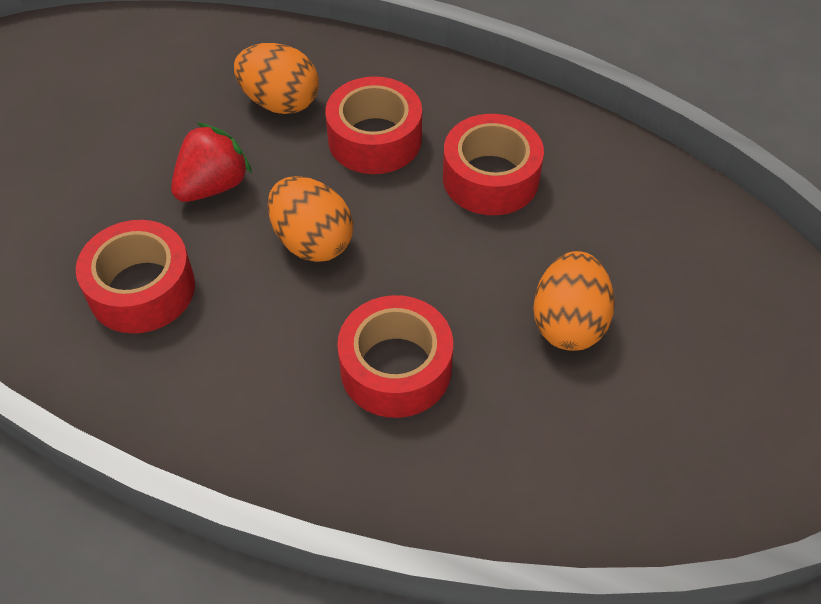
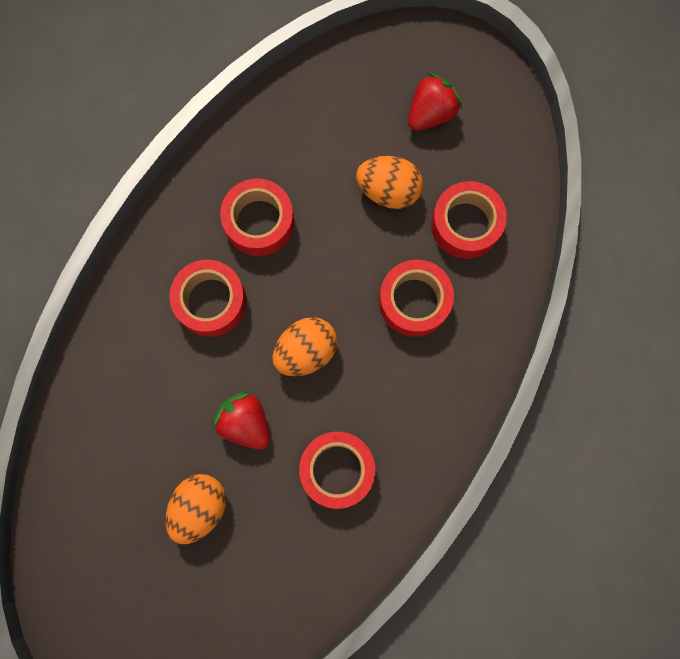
camera: 85 degrees left, 25 degrees up
(280, 102) = (162, 372): orange egg -> orange egg (199, 507)
(532, 433) = (466, 224): none -> red tape
(711, 372) = (431, 112): none -> red strawberry

